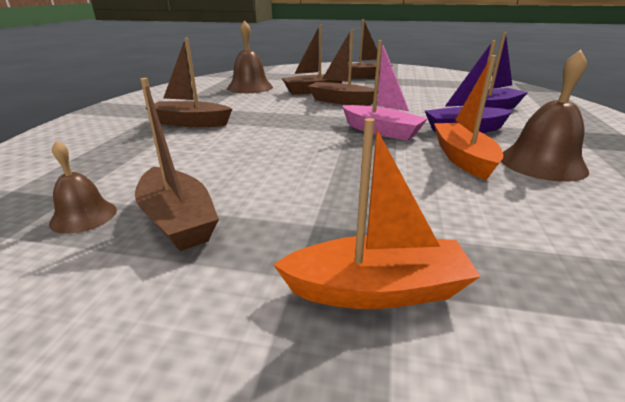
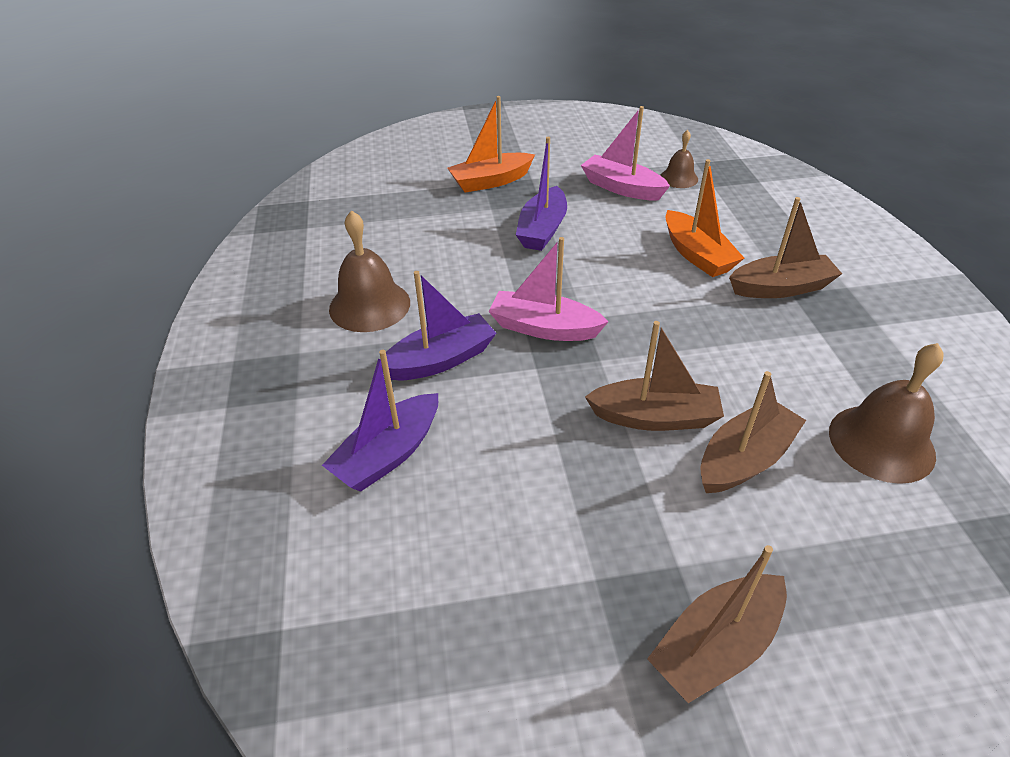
camera: 160 degrees right, 15 degrees up
(178, 220) = (622, 188): brown boat -> pink boat
(336, 191) = (542, 230): none -> purple boat
(463, 159) = (446, 294): orange boat -> orange boat (697, 255)

